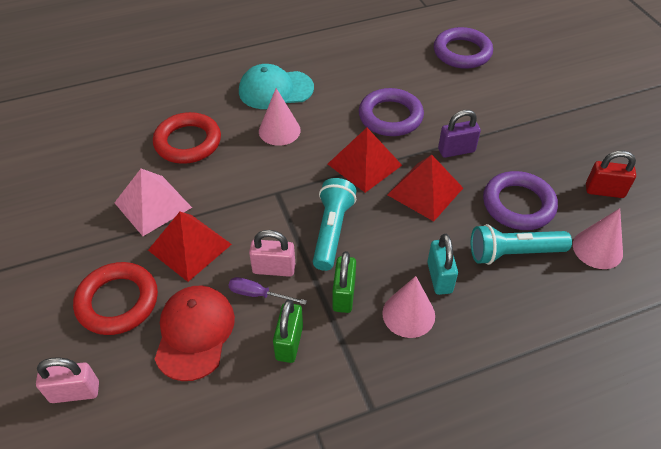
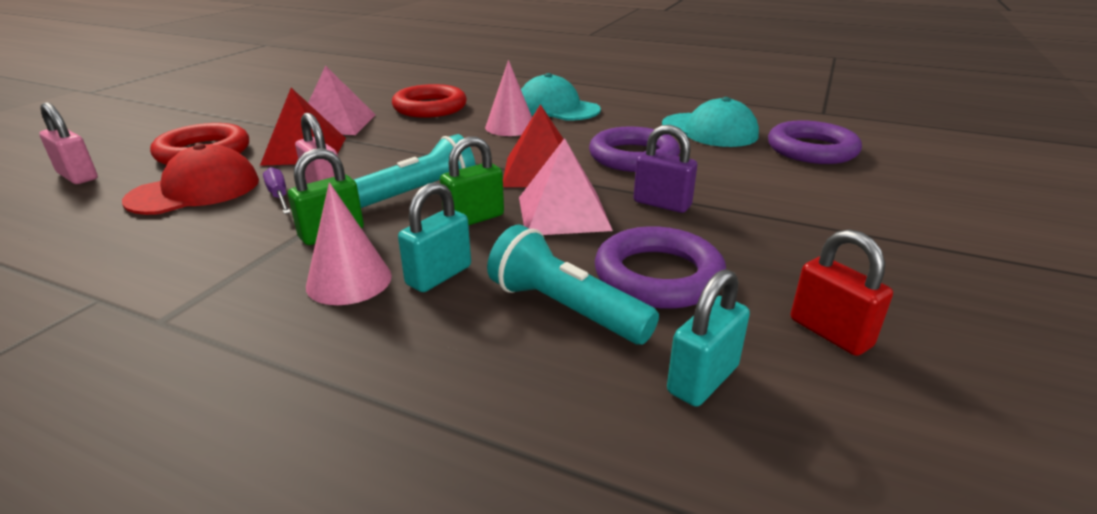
camera: 45 degrees right, 20 degrees down
(289, 342) = (226, 234): green padlock -> green padlock (474, 218)
(393, 62) = (709, 130): none -> turquoise cap
(425, 191) = (563, 213): red pyramid -> pink pyramid
(597, 249) = (703, 379): pink cone -> turquoise padlock

